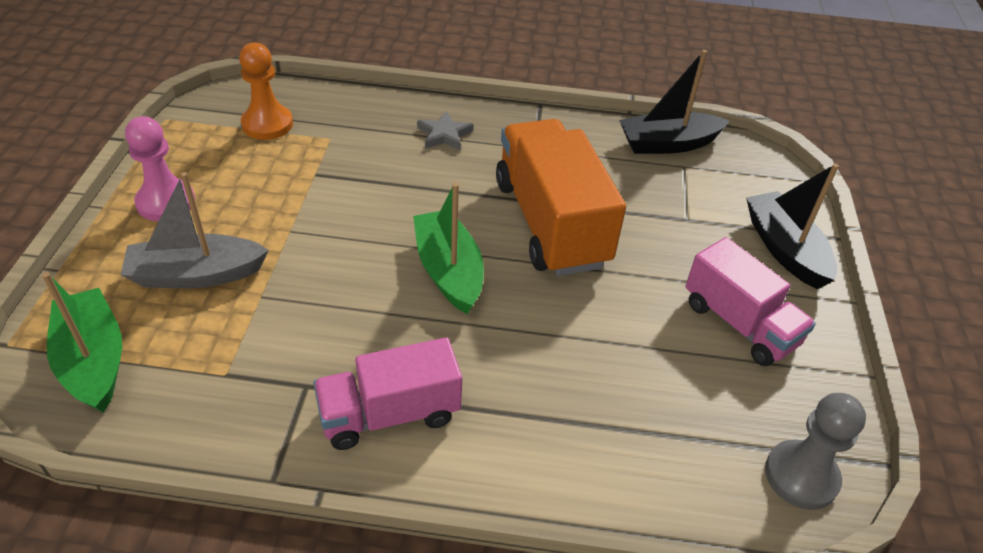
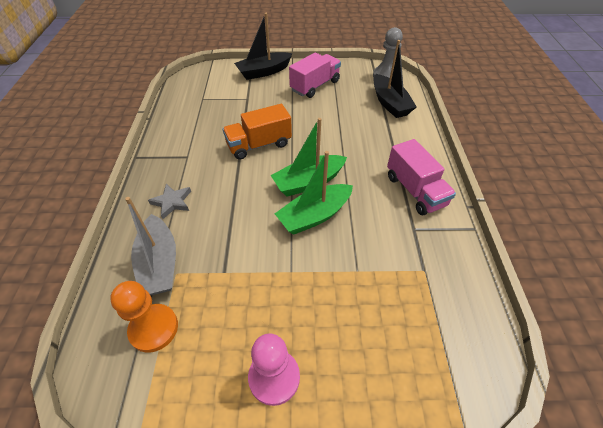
camera: 95 degrees left, 5 degrees up
(93, 360) = (449, 355): green boat -> green boat (314, 216)
(196, 274) = (350, 318): grey boat -> grey boat (159, 264)
(551, 223) = (259, 145): orange truck -> orange truck, size x0.64
(668, 144) = (182, 104): black boat -> black boat (390, 103)

